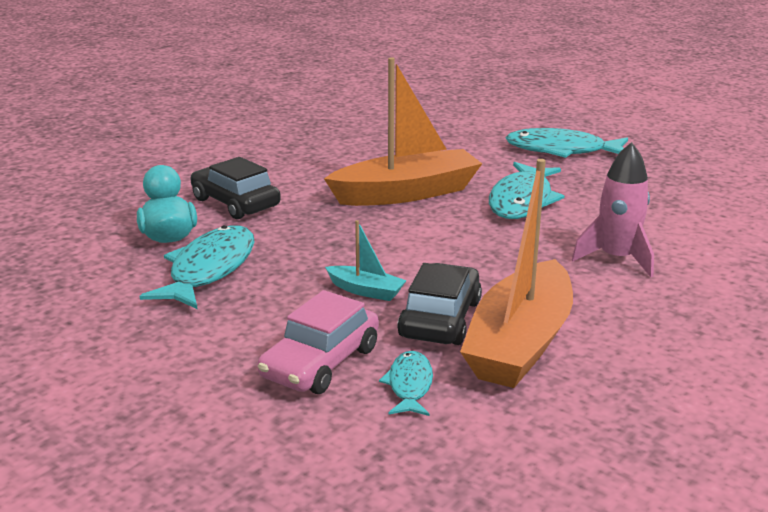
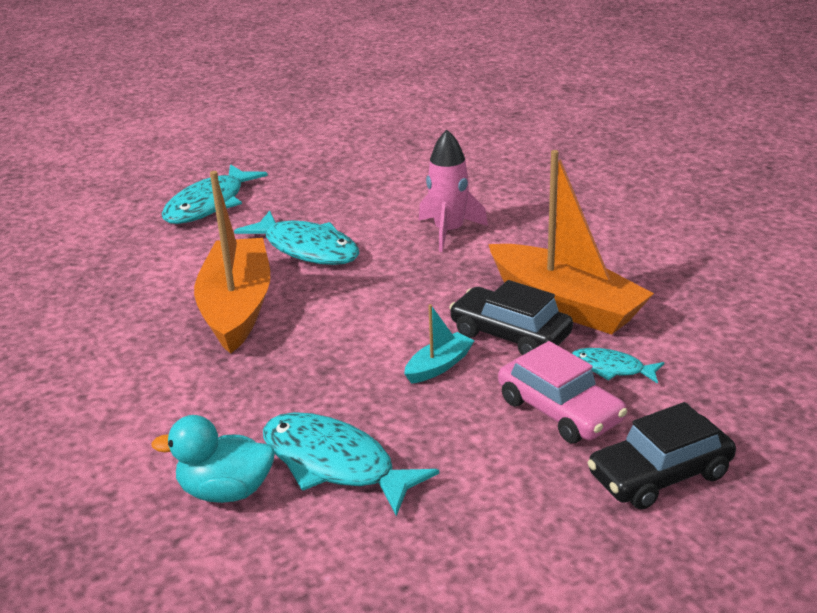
camera: 70 degrees left, 5 degrees up
(235, 203) = (166, 428): black car -> black car (660, 475)

